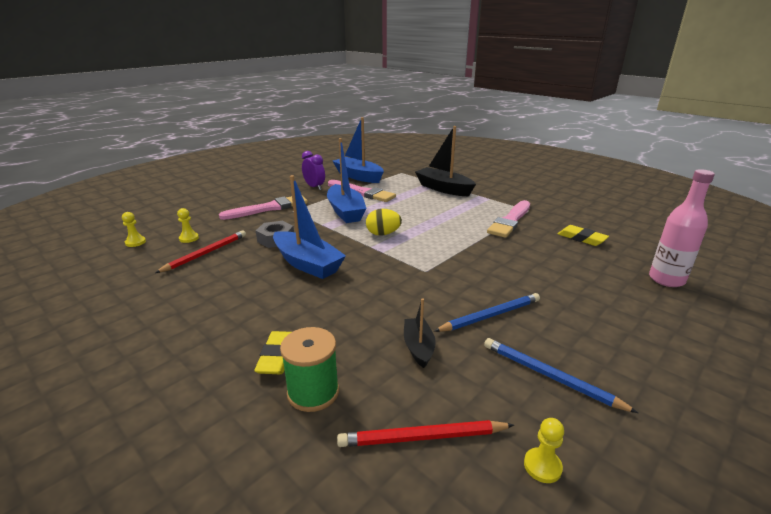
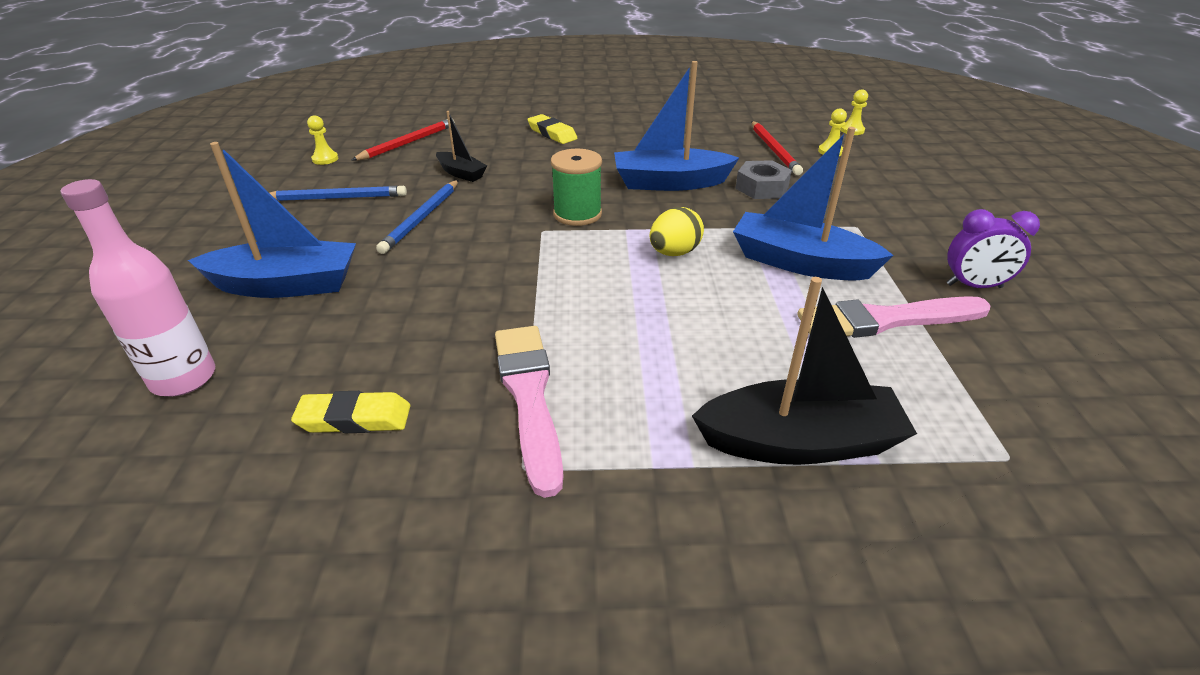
camera: 135 degrees right, 10 degrees up
(268, 208) = (888, 215): pink brush -> none
(313, 392) = (499, 132): green spool -> green spool (577, 214)
(358, 176) = (1018, 369): blue boat -> blue boat (286, 285)

